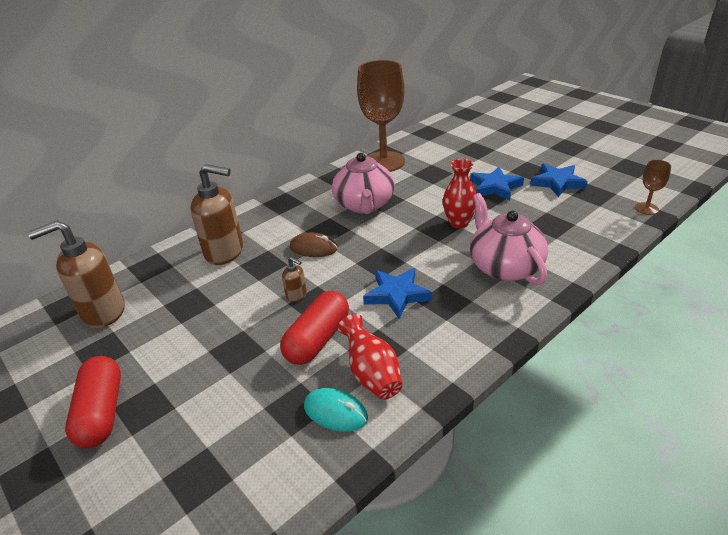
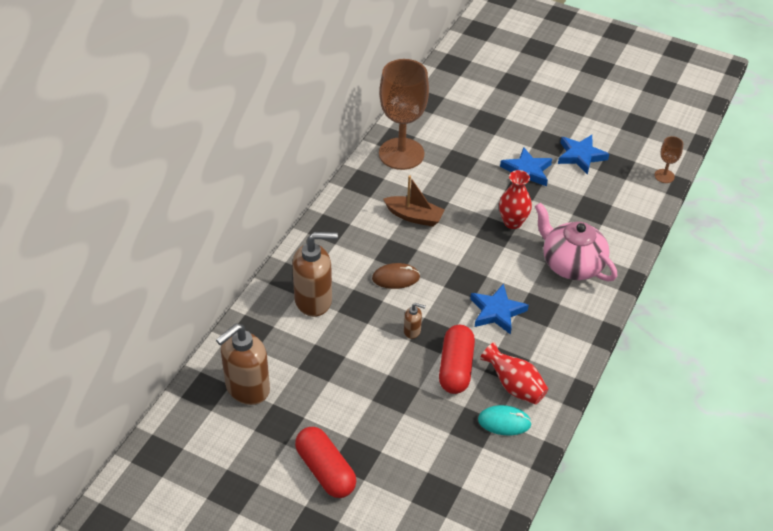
camera: 25 degrees left, 10 degrees up
(364, 205) = (414, 216): pink teapot -> brown boat

